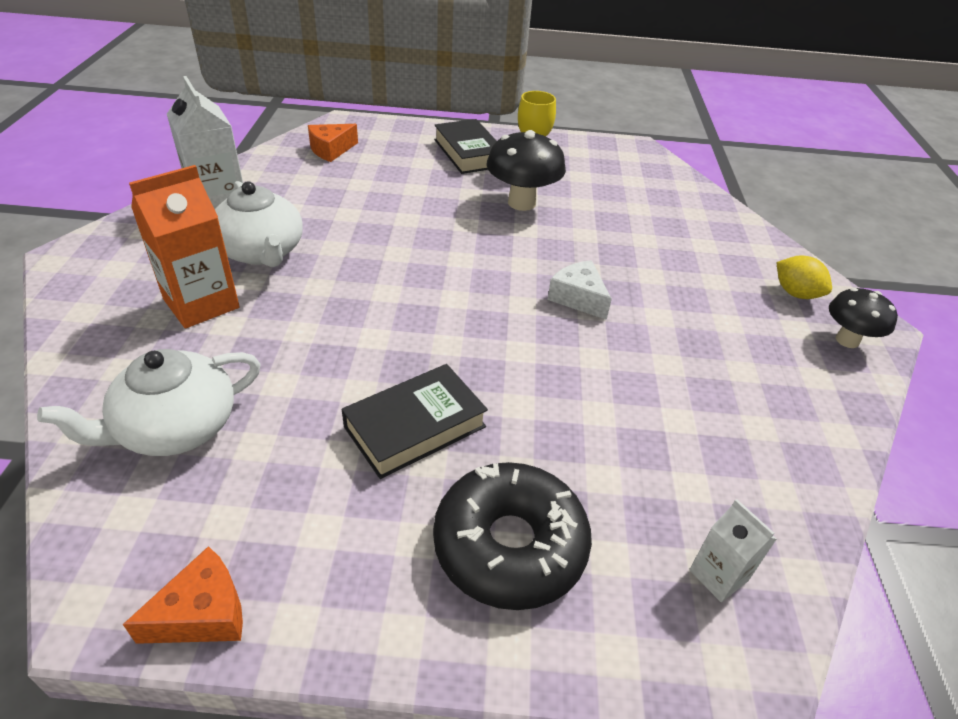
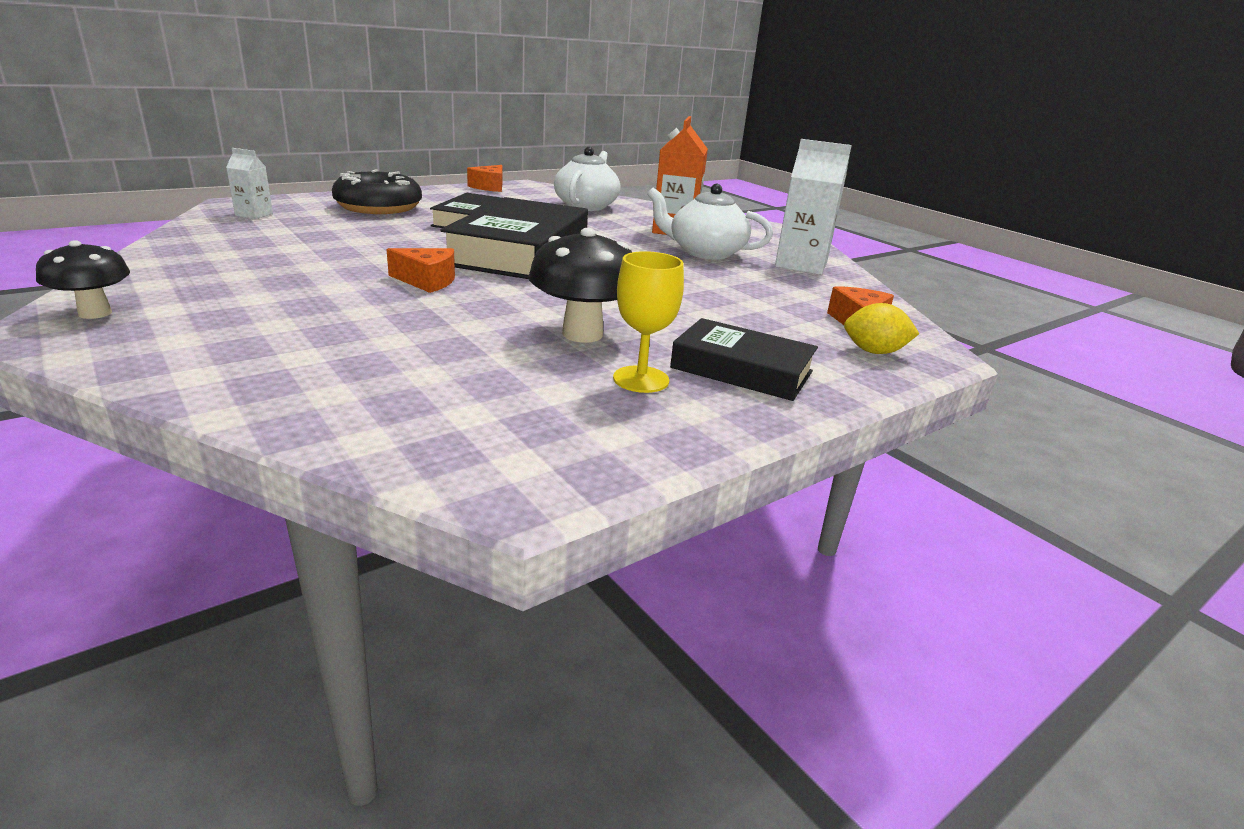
camera: 140 degrees right, 15 degrees down
(445, 319) = (519, 252): none -> black book
(578, 298) = (427, 281): white cheese -> orange cheese
(795, 293) = (155, 338): yellow lemon -> yellow lemon (874, 352)

